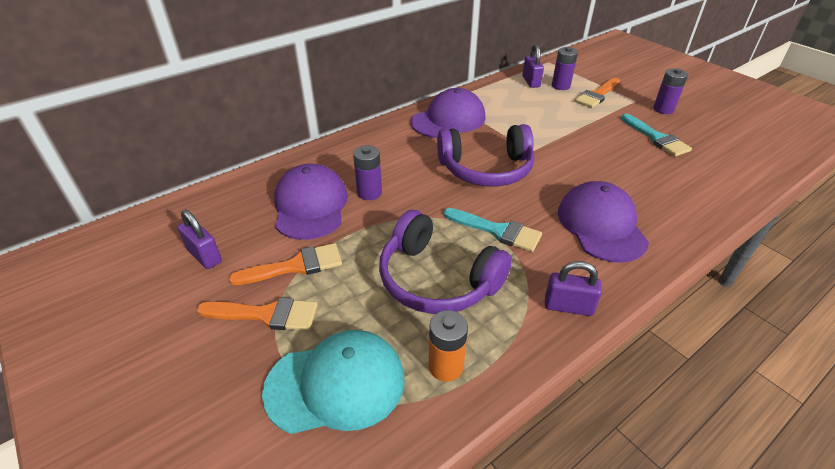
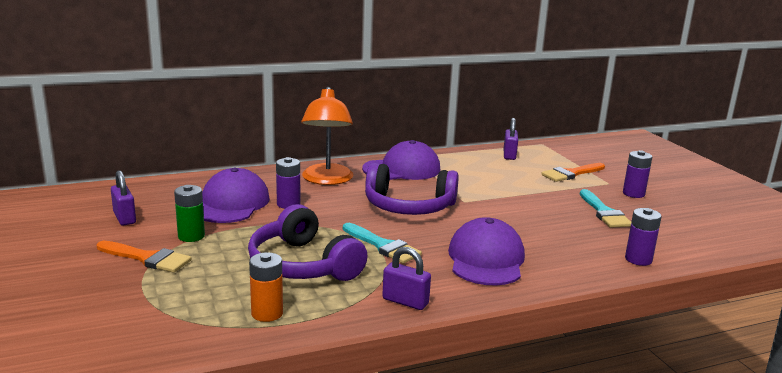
camera: 15 degrees right, 20 degrees down
(295, 266) = (191, 236): orange brush -> green battery
(336, 384) = (171, 305): turquoise cap -> none
(387, 149) = (327, 180): none -> orange lamp
(560, 86) = (538, 162): purple battery -> purple battery (638, 259)

